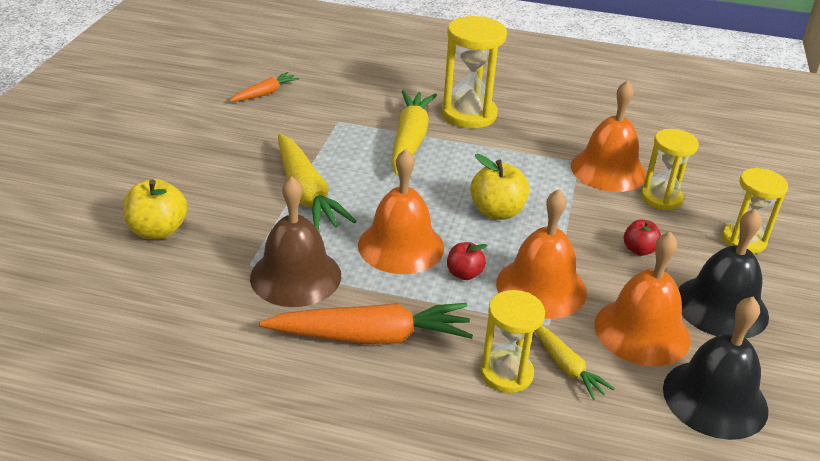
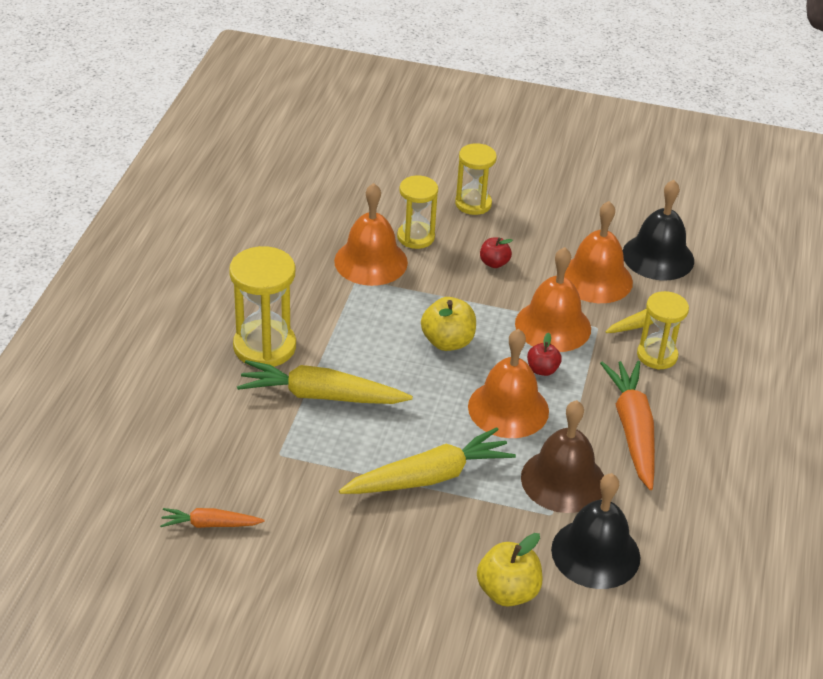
camera: 90 degrees left, 5 degrees up
(265, 93) = (210, 524): orange carrot -> orange carrot turned 45 degrees counterclockwise
(721, 306) = (559, 233): black bell -> black bell (595, 553)

